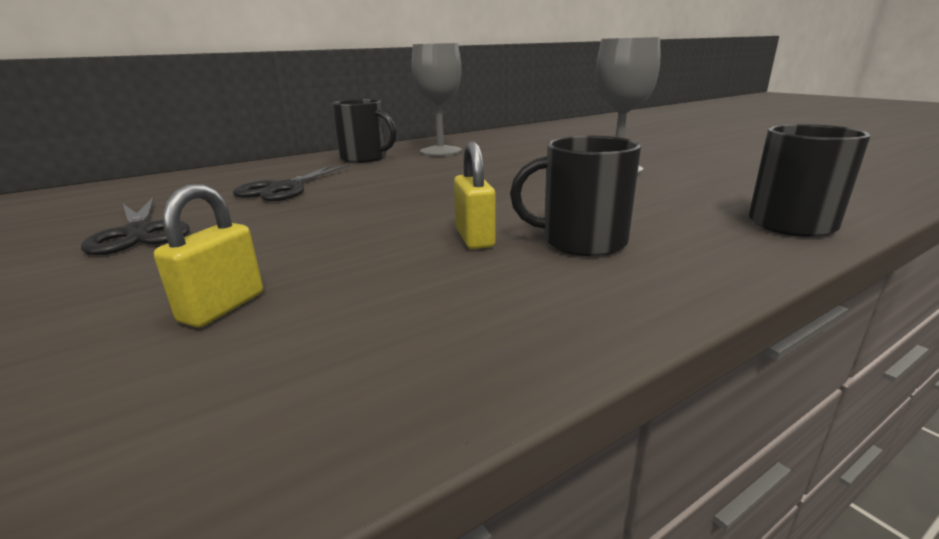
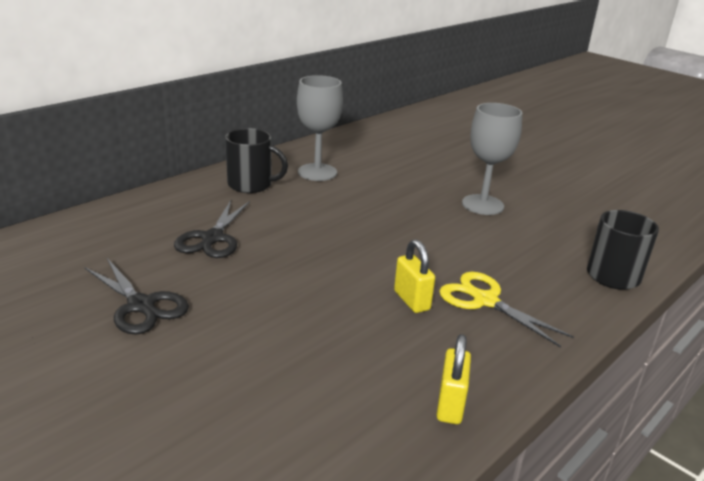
camera: 15 degrees left, 5 degrees up
(222, 307) = (286, 378): yellow padlock -> yellow padlock (450, 405)
(581, 241) = (485, 300): black mug -> yellow scissors

